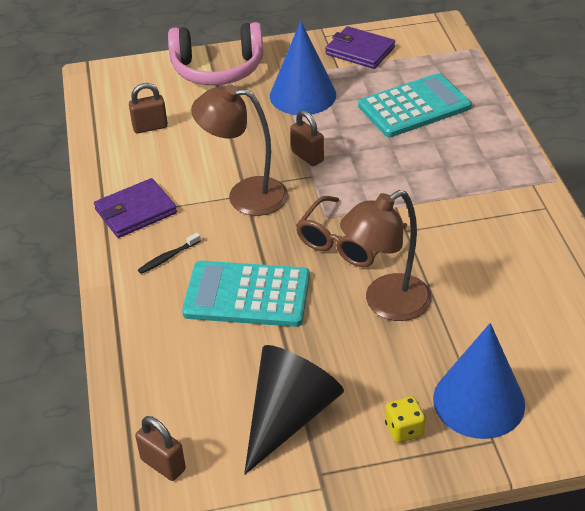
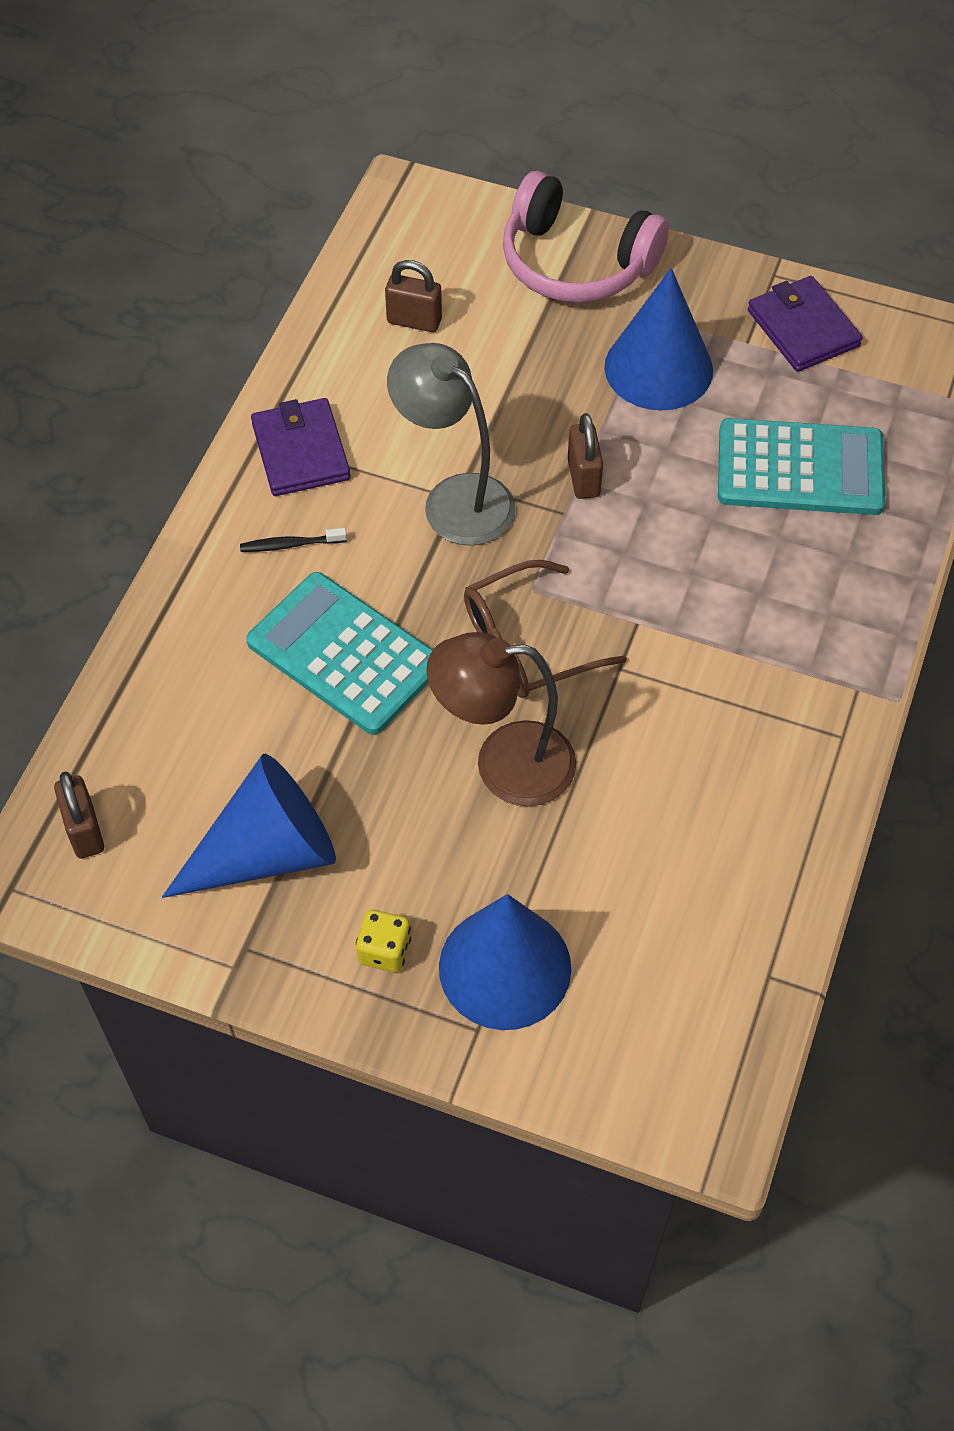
camera: 30 degrees right, 15 degrees up
(135, 211) = (301, 451): purple wallet -> purple wallet turned 75 degrees clockwise
(245, 195) = (454, 499): brown lamp -> grey lamp
(289, 416) = (267, 852): black cone -> blue cone

